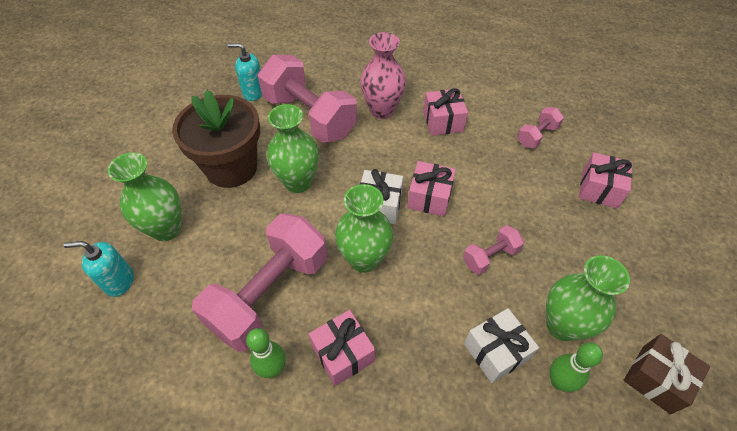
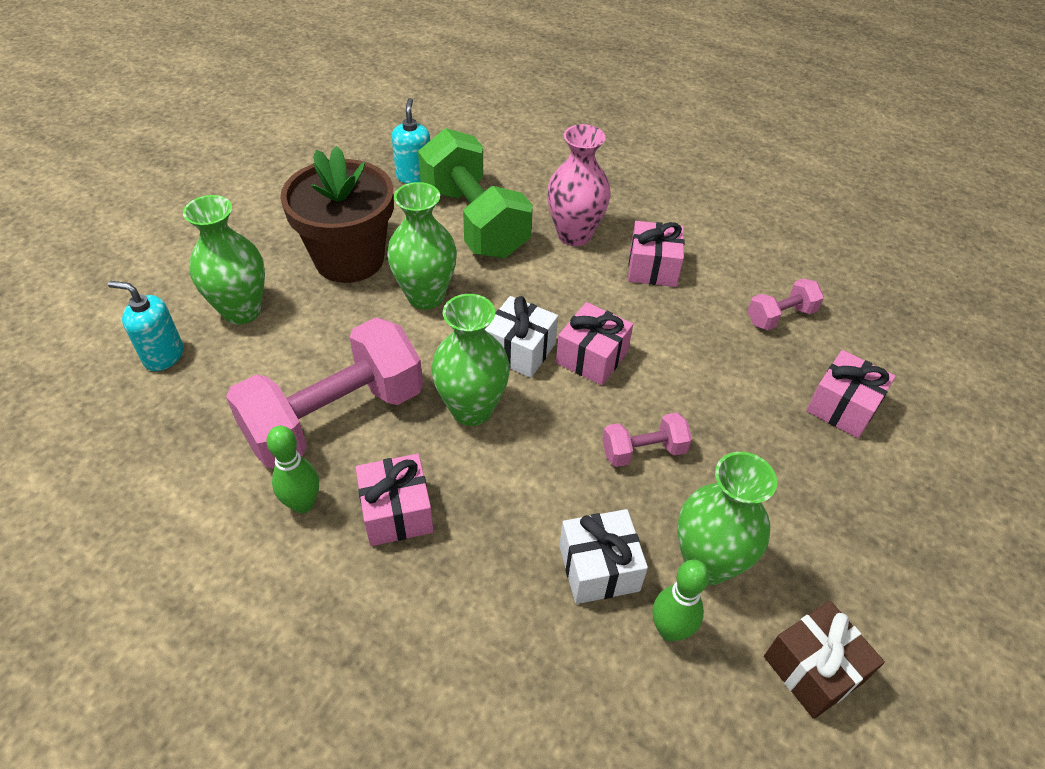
camera: 15 degrees right, 5 degrees down
(253, 93) = (414, 176): turquoise soap dispenser -> turquoise soap dispenser turned 60 degrees clockwise
(309, 117) = (474, 221): pink dumbbell -> green dumbbell

